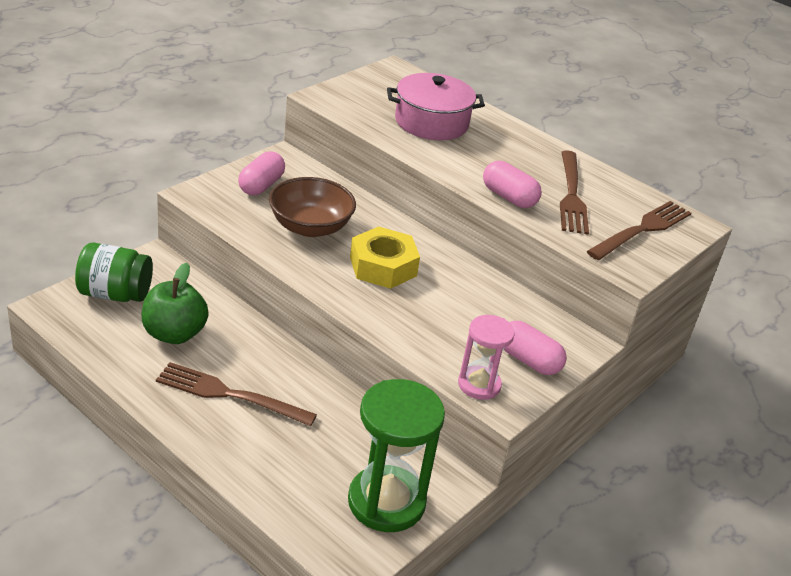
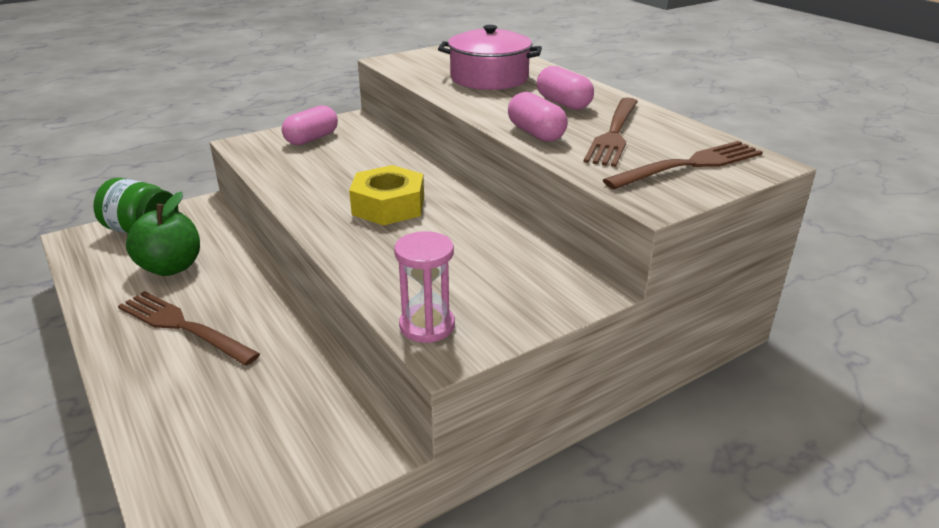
camera: 20 degrees right, 5 degrees down
(310, 227) = (335, 171): brown bowl -> none
(386, 502) = (280, 461): green hourglass -> none
(528, 360) = (507, 305): pink capsule -> pink capsule (563, 103)

